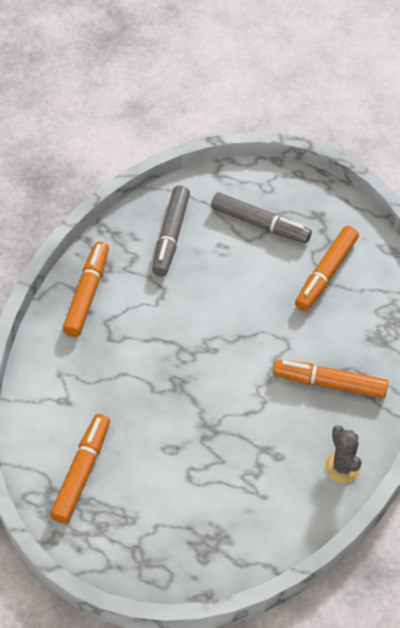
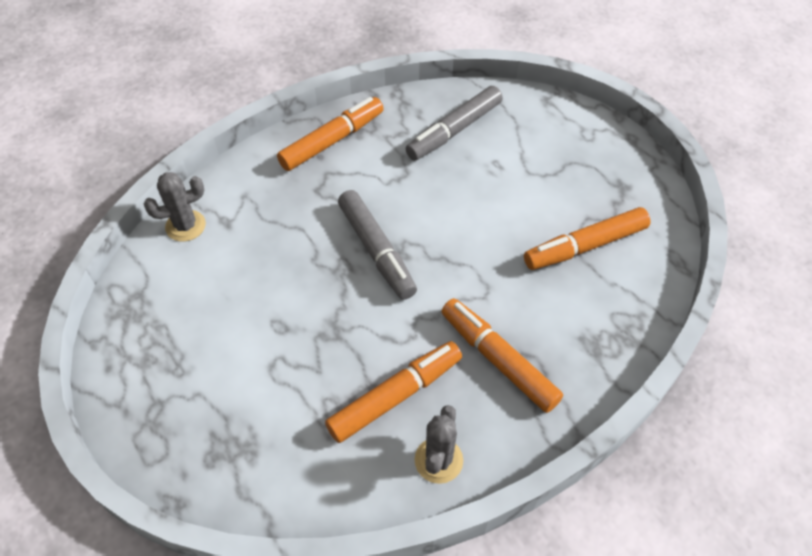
camera: 35 degrees right, 0 degrees up
(37, 421) = (185, 226): none -> grey cactus
(82, 472) = (179, 296): orange marker -> orange marker (395, 396)
(260, 224) = (553, 164): grey marker -> grey marker (376, 250)

